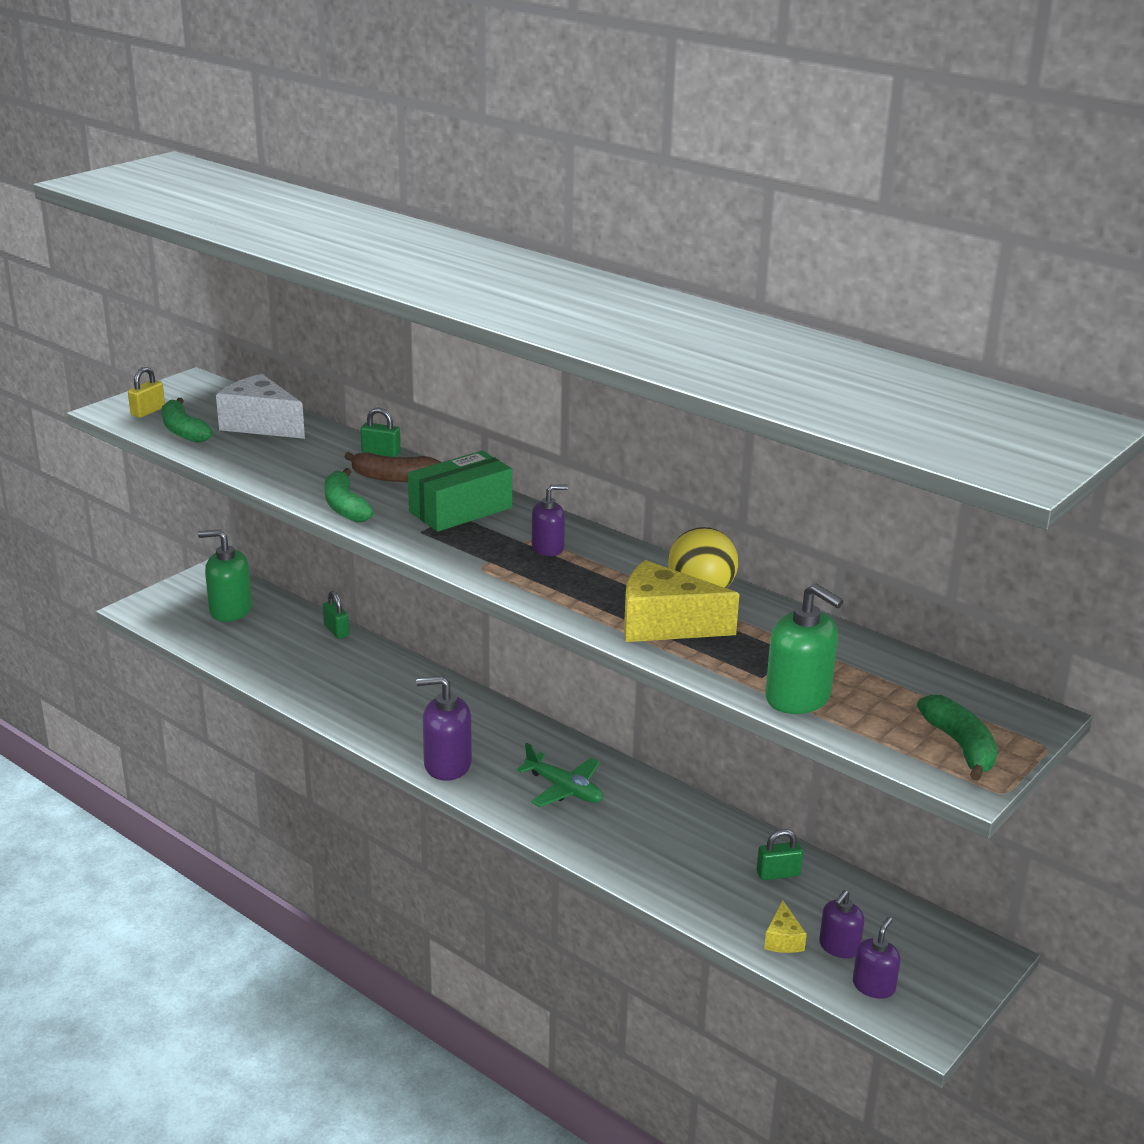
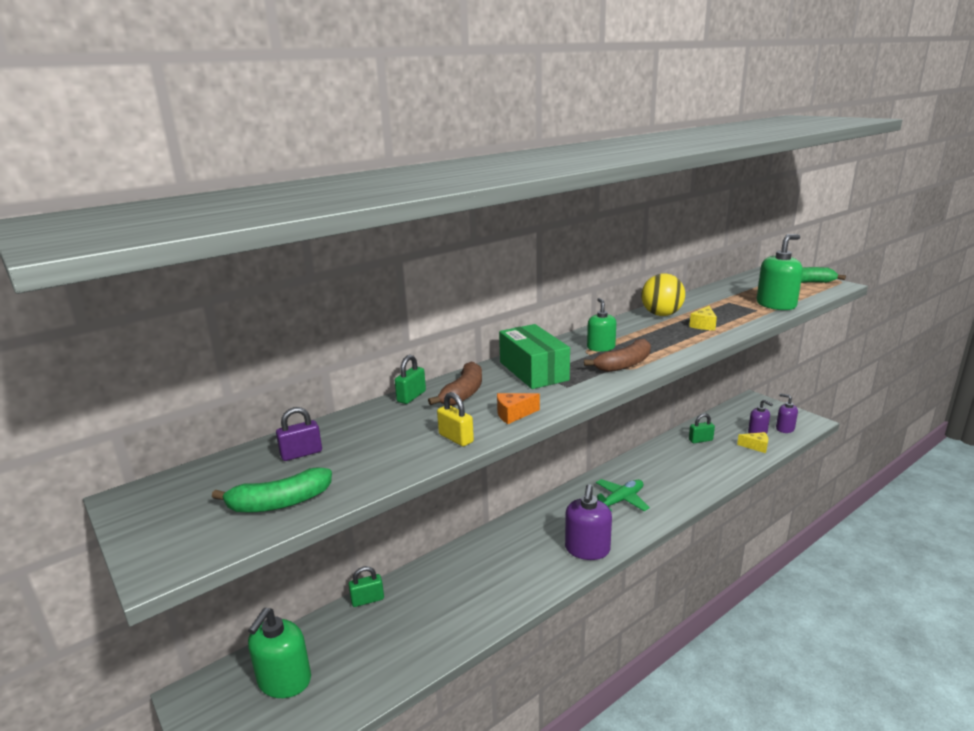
camera: 75 degrees left, 5 degrees down
(148, 411) = (195, 531): yellow padlock -> yellow padlock (456, 438)
(261, 424) = (301, 453): white cheese -> purple padlock
(345, 507) = (513, 414): green banana -> orange cheese
(492, 564) = (624, 365): none -> brown banana
(548, 548) = (601, 347): purple soap dispenser -> green soap dispenser
(664, 625) = (703, 325): yellow cheese -> yellow cheese, size x0.48
(778, 874) = (700, 440): green padlock -> green padlock turned 75 degrees clockwise

